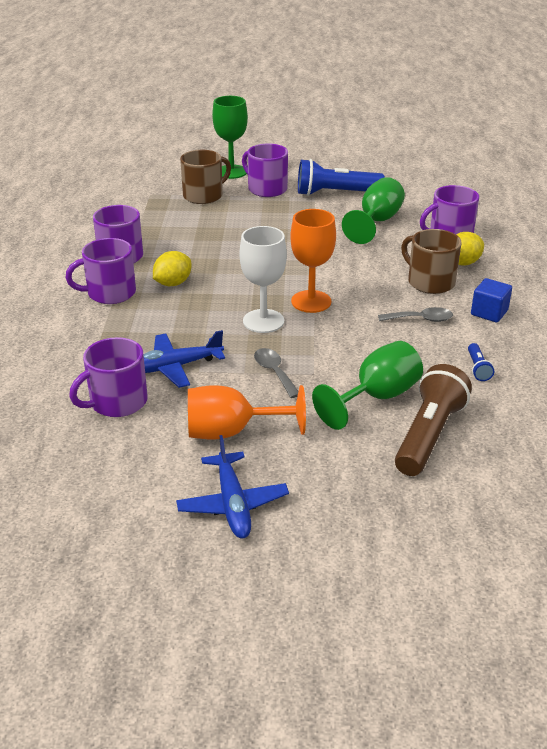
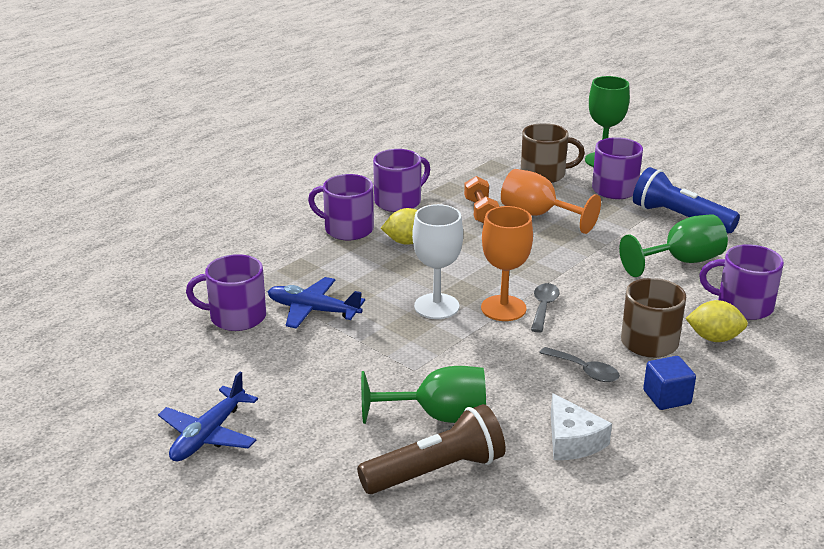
camera: 40 degrees right, 5 degrees down
(196, 239) = (481, 212): none -> orange dumbbell
(231, 432) = (284, 382): orange goblet -> orange goblet (538, 215)
(274, 372) = (384, 352): grey spoon -> grey spoon (543, 307)
(477, 368) = (572, 440): blue flashlight -> white cheese

